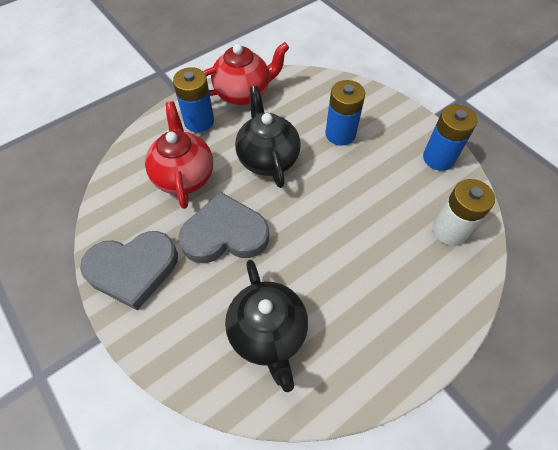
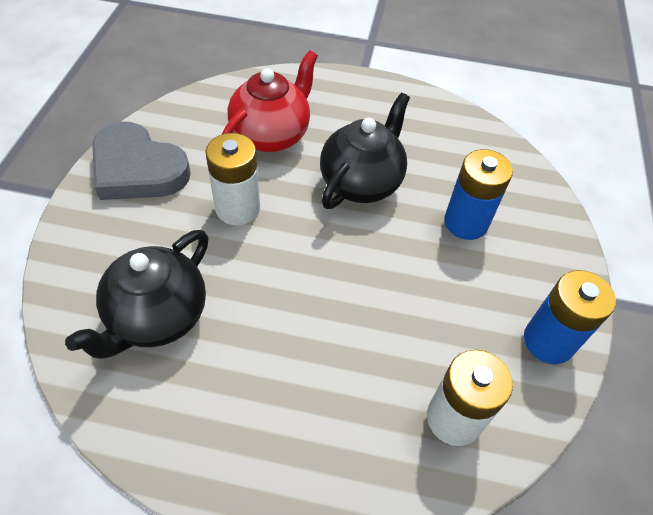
camera: 45 degrees right, 5 degrees down
(199, 121) = (345, 103): blue battery -> none
(225, 234) = (237, 208): grey heart -> white battery
(243, 93) = (419, 112): red teapot -> none

